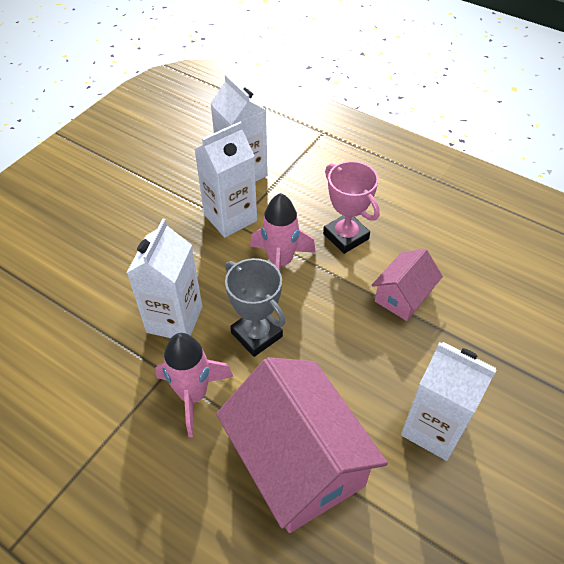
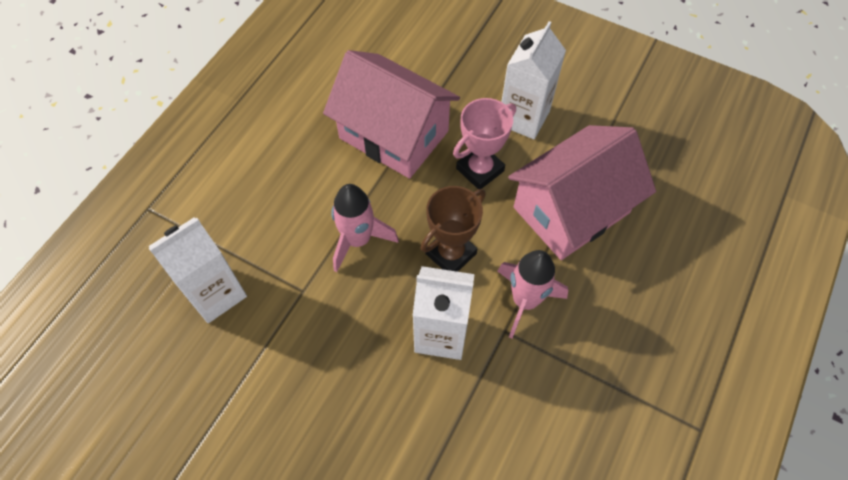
camera: 95 degrees left, 10 degrees up
(230, 217) = (293, 298): white carton -> none
(256, 334) = (450, 253): grey trophy -> brown trophy
(346, 236) = (320, 182): pink trophy -> pink trophy (480, 170)
(403, 296) = (394, 134): pink house -> pink house, size x1.94

